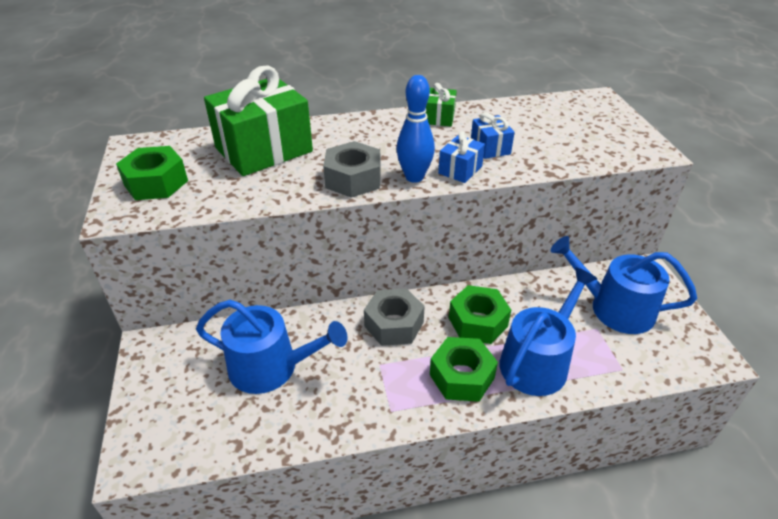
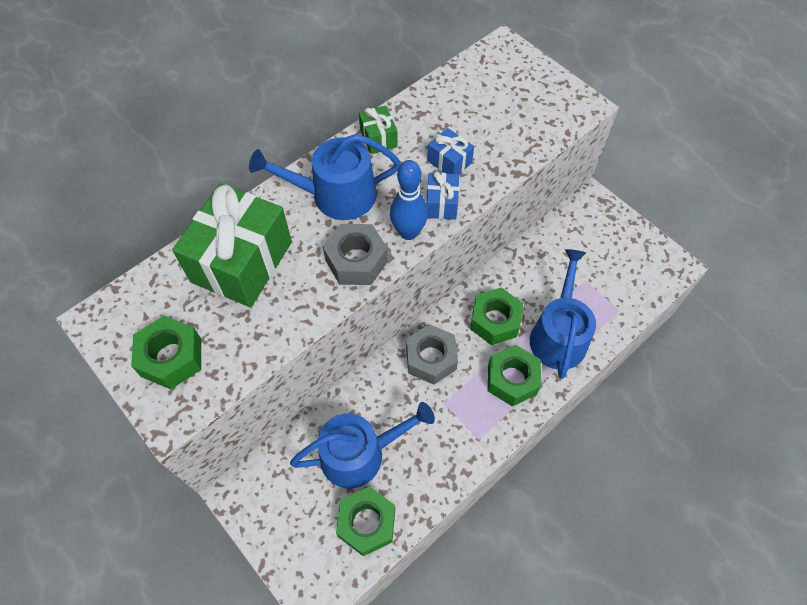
camera: 30 degrees left, 20 degrees up
(229, 426) = (367, 523): none -> green nut
(614, 308) = (587, 253): blue watering can -> blue watering can (335, 195)

